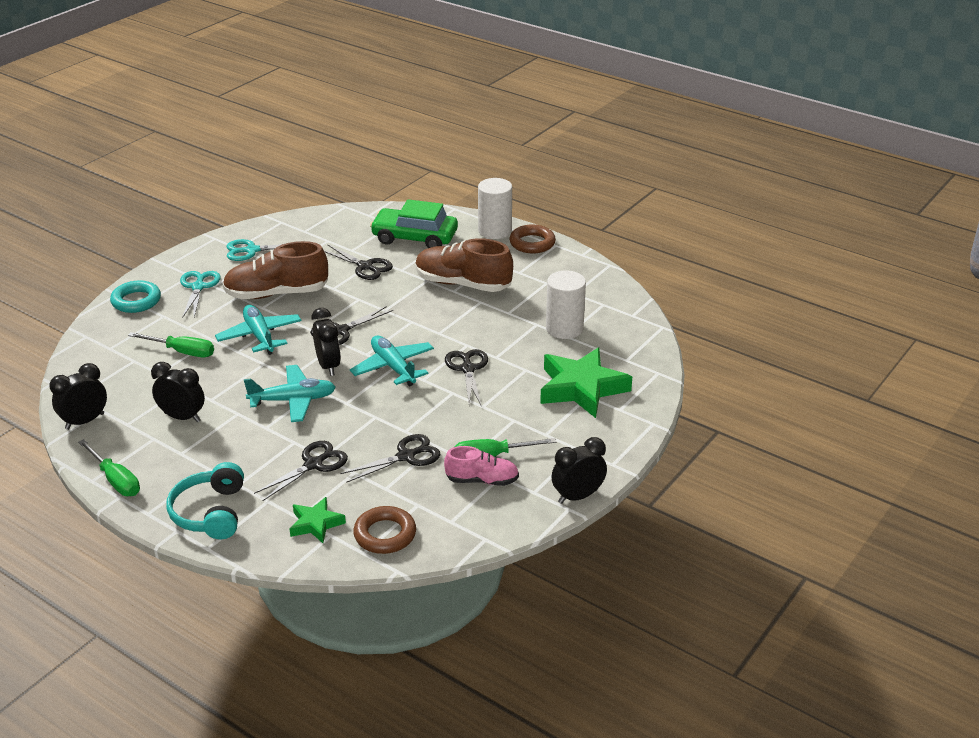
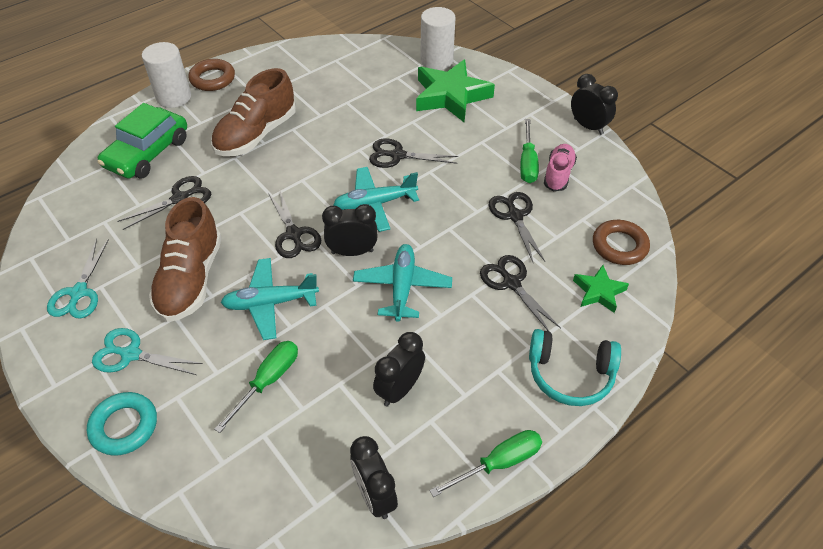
camera: 75 degrees left, 15 degrees up
(564, 328) = (362, 88): white cylinder -> white cylinder (436, 61)
(577, 496) = (588, 126): black clock -> black clock turned 150 degrees clockwise

